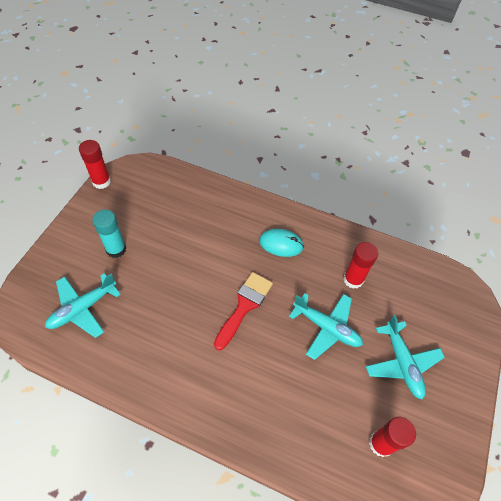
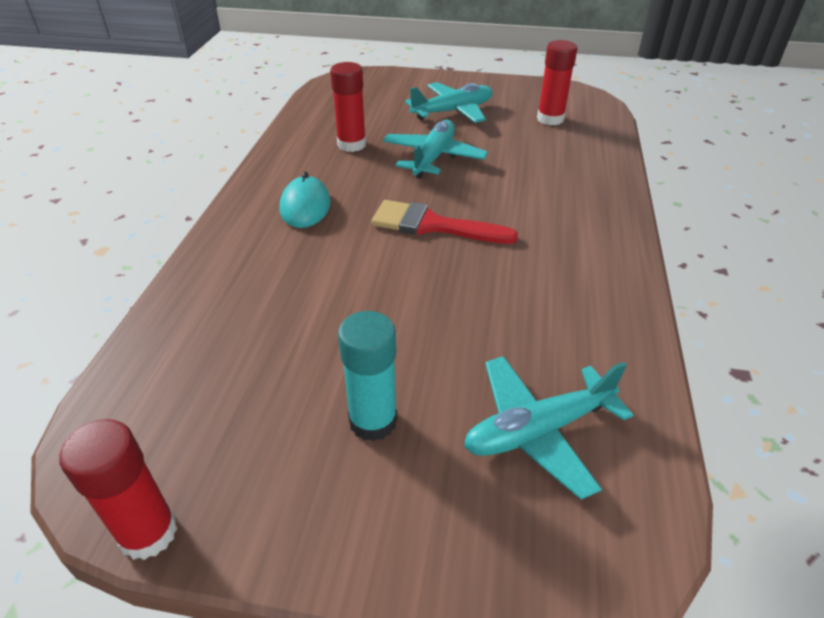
camera: 100 degrees left, 15 degrees down
(83, 308) = (538, 430): turquoise plane -> turquoise plane turned 120 degrees clockwise

